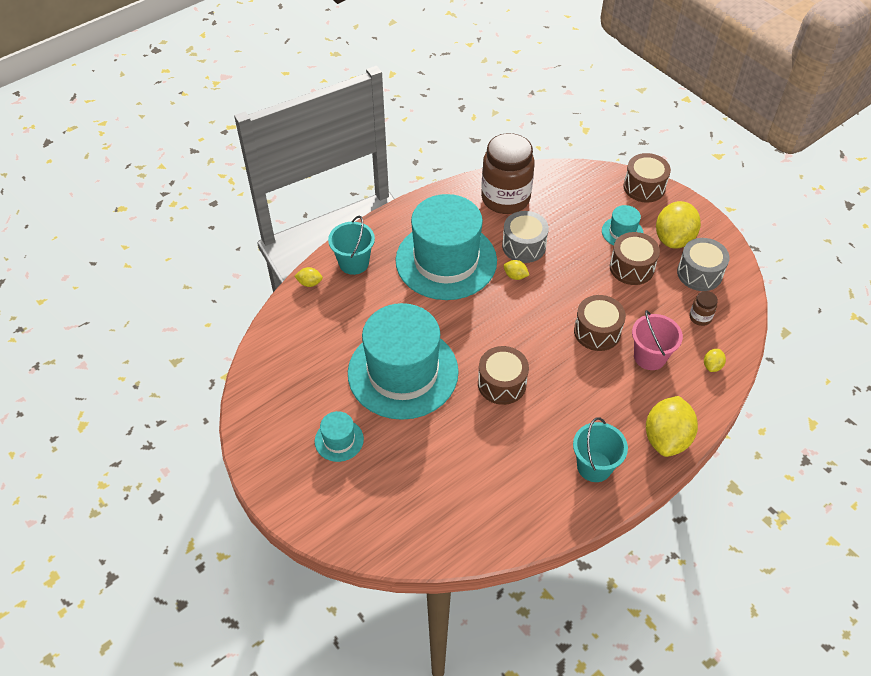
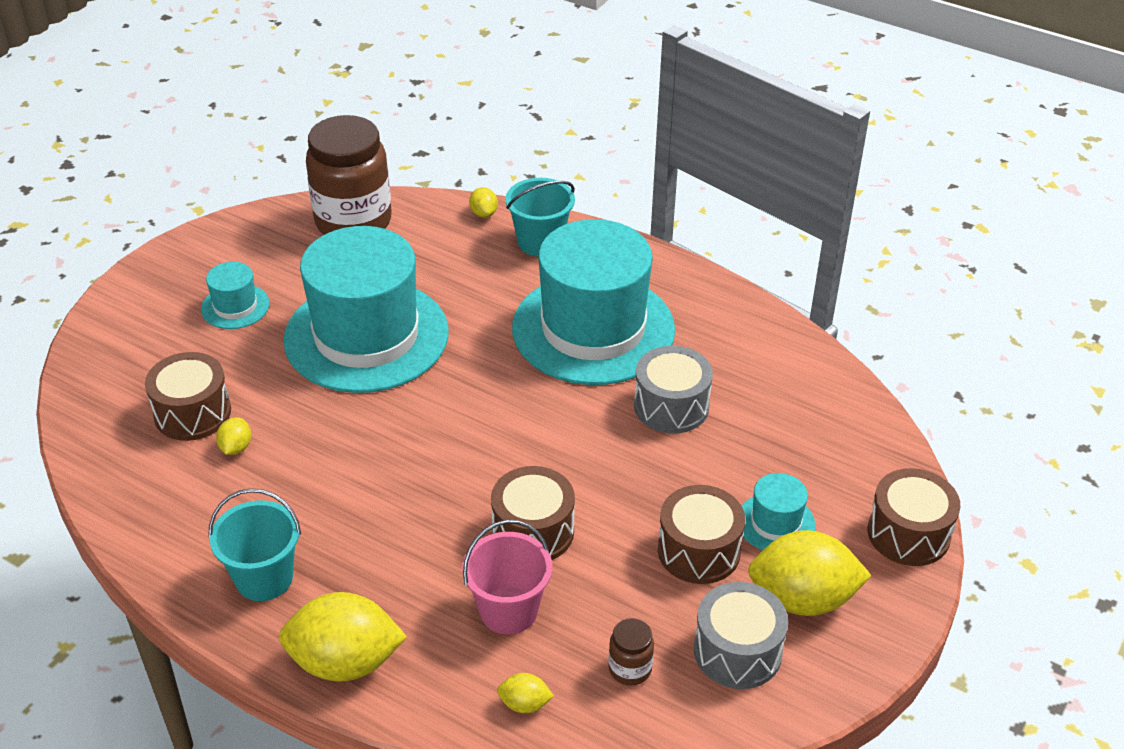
camera: 70 degrees right, 10 degrees down
(502, 384) = (384, 440): brown drum -> brown drum (192, 413)
(505, 198) = (762, 363): brown jar -> brown jar (353, 222)
(515, 276) = (602, 410): yellow lemon -> yellow lemon (236, 447)

